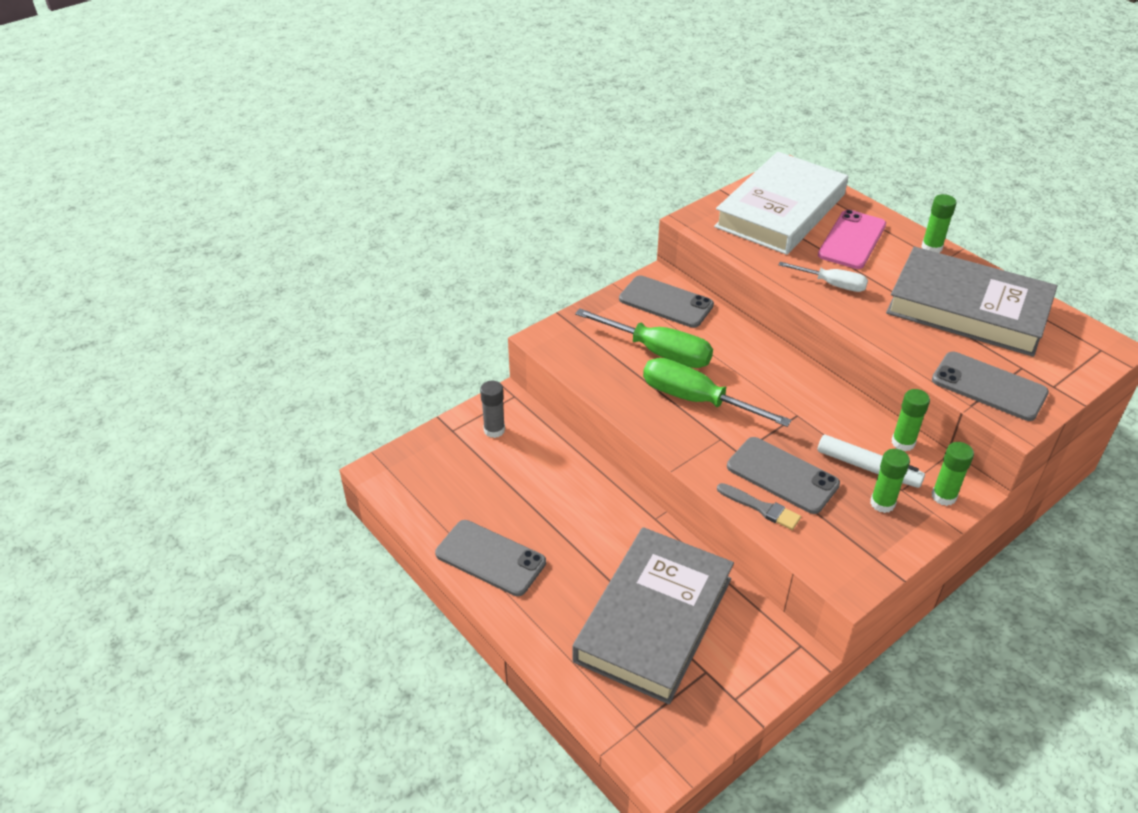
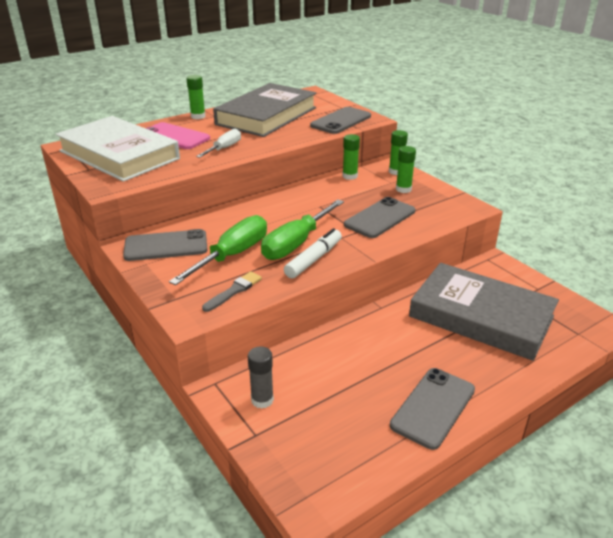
camera: 85 degrees left, 10 degrees down
(666, 302) = (166, 246): grey phone -> grey phone turned 45 degrees clockwise
(761, 508) = (411, 229): grey brush -> grey brush (234, 291)
(868, 468) = (372, 189): white marker -> white marker (314, 259)

